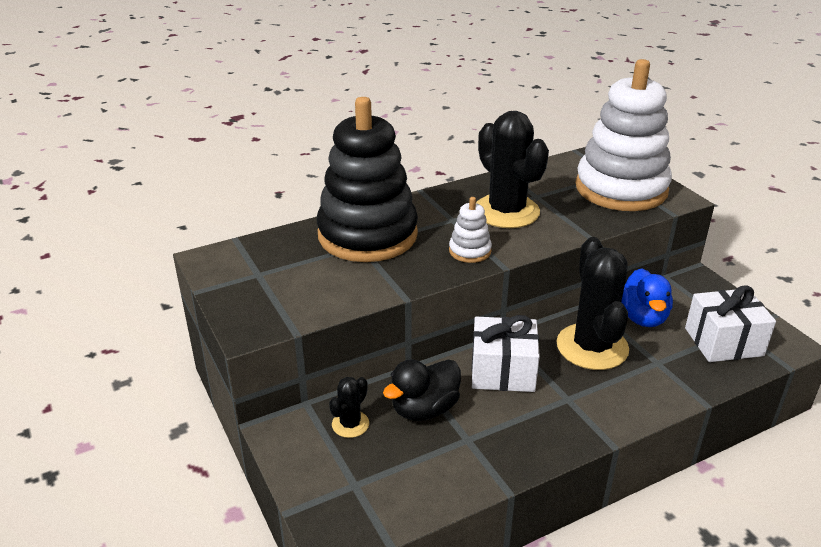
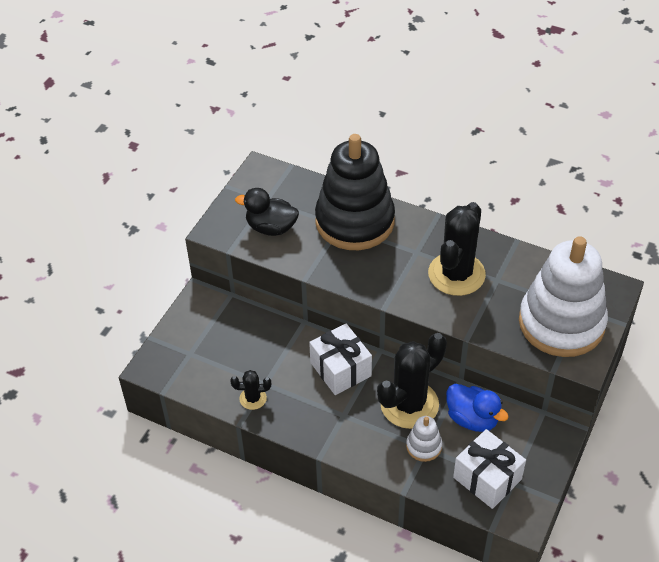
camera: 55 degrees right, 15 degrees up
(350, 424) = (231, 324): black cactus -> black cactus (253, 398)
(424, 409) = (272, 350): black duck -> black duck (271, 228)
(470, 251) = (386, 281): white stacking toy -> white stacking toy (424, 446)
(642, 317) = (472, 419): blue duck -> blue duck turned 105 degrees counterclockwise

